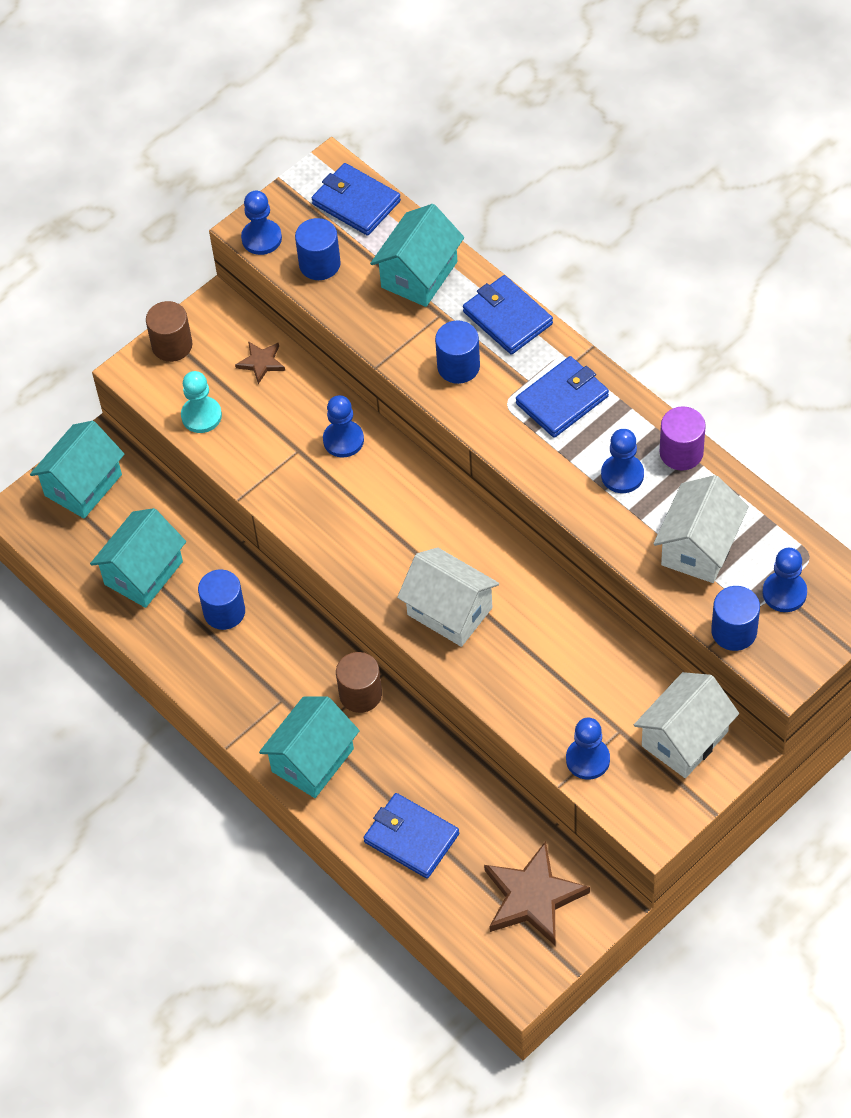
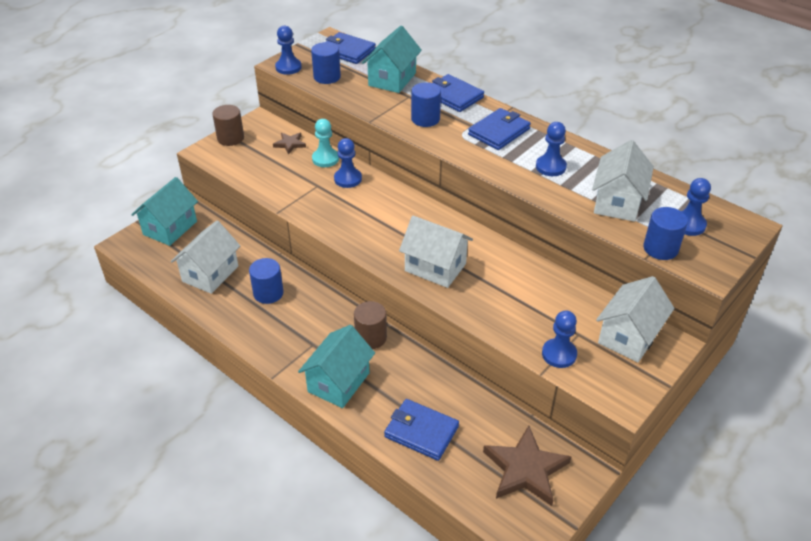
camera: 10 degrees left, 15 degrees down
(143, 573) = (210, 274): turquoise house -> white house
(201, 416) = (250, 171): turquoise pawn -> turquoise pawn (325, 159)
(681, 452) = (587, 154): purple cylinder -> none

